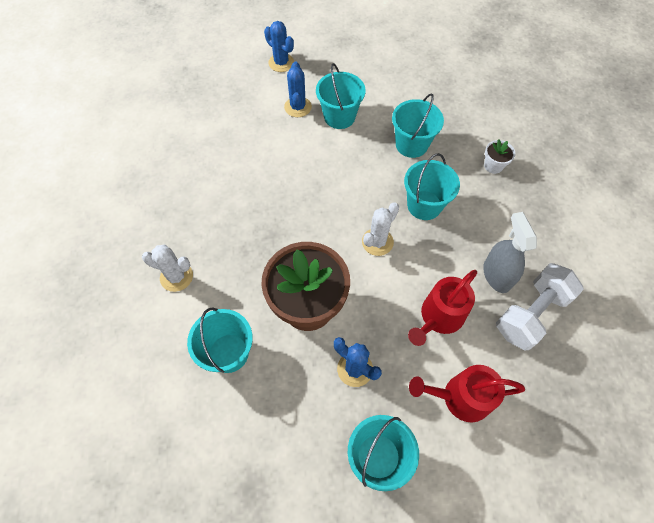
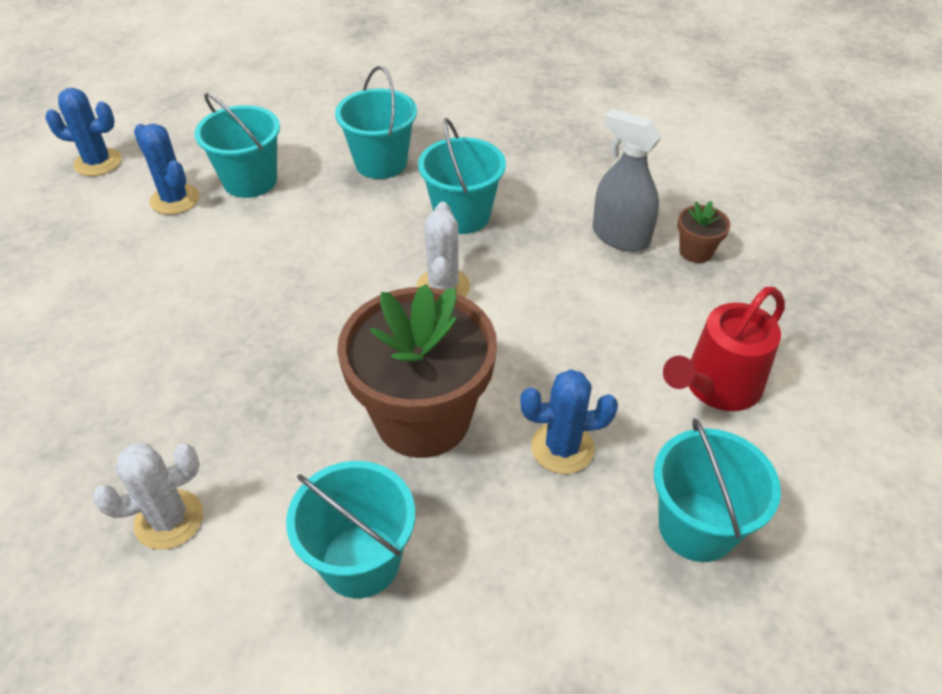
camera: 40 degrees left, 15 degrees down
(439, 317) = (603, 319): red watering can -> none
(493, 166) = (502, 134): white flower pot -> none
(530, 314) = (695, 251): white dumbbell -> brown flower pot

